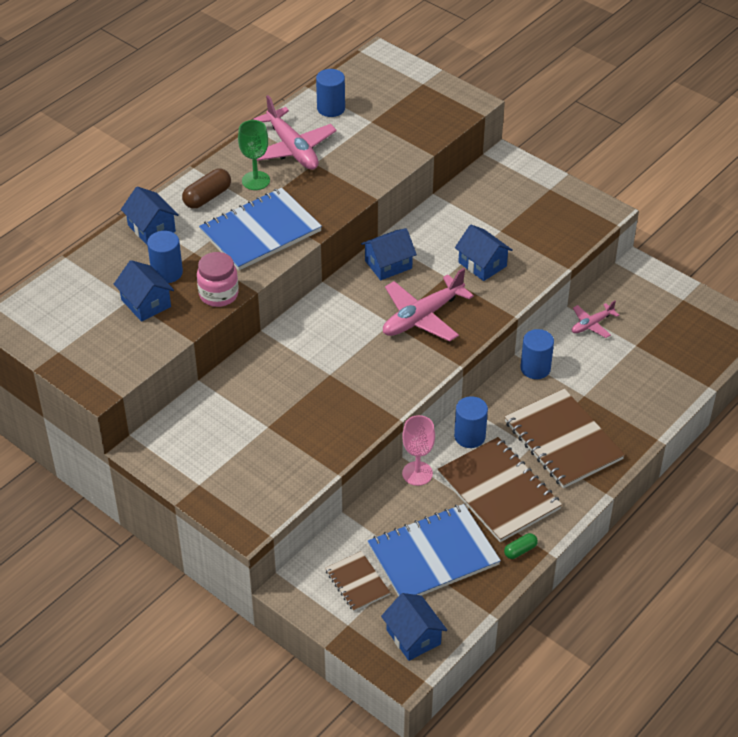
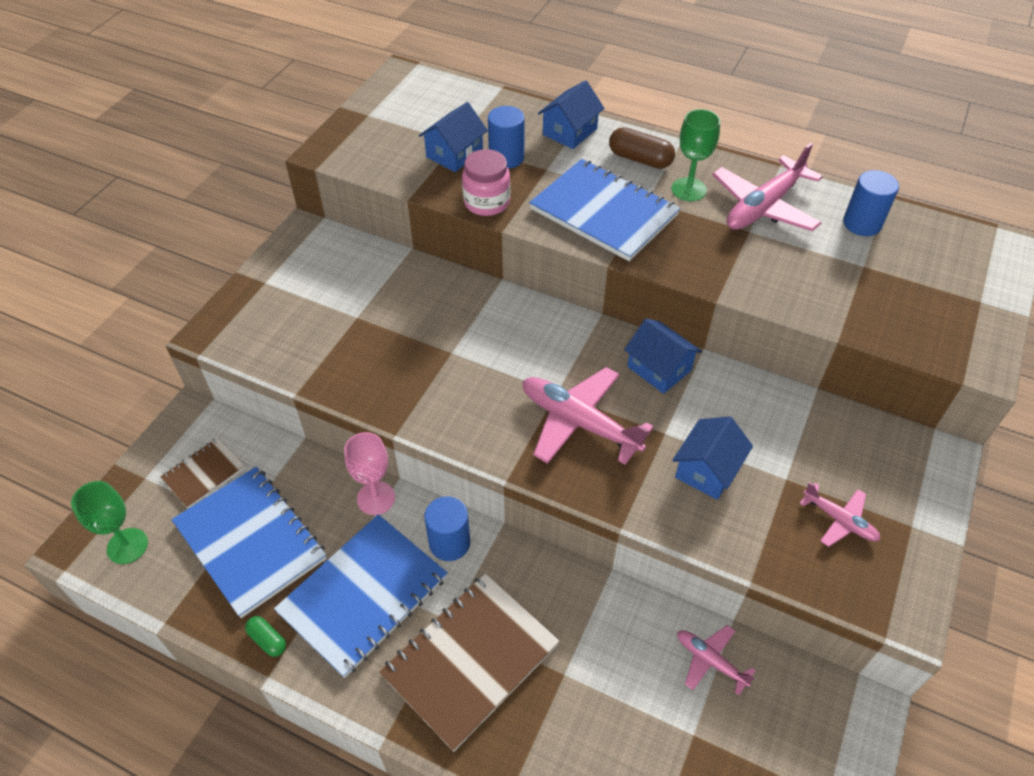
camera: 75 degrees right, 5 degrees up
(413, 637) = (127, 546): blue house -> green goblet
(499, 491) = (363, 595): brown notebook -> blue notebook
(535, 368) = (594, 599): blue cylinder -> none
(537, 217) = (839, 520): none -> pink plane

